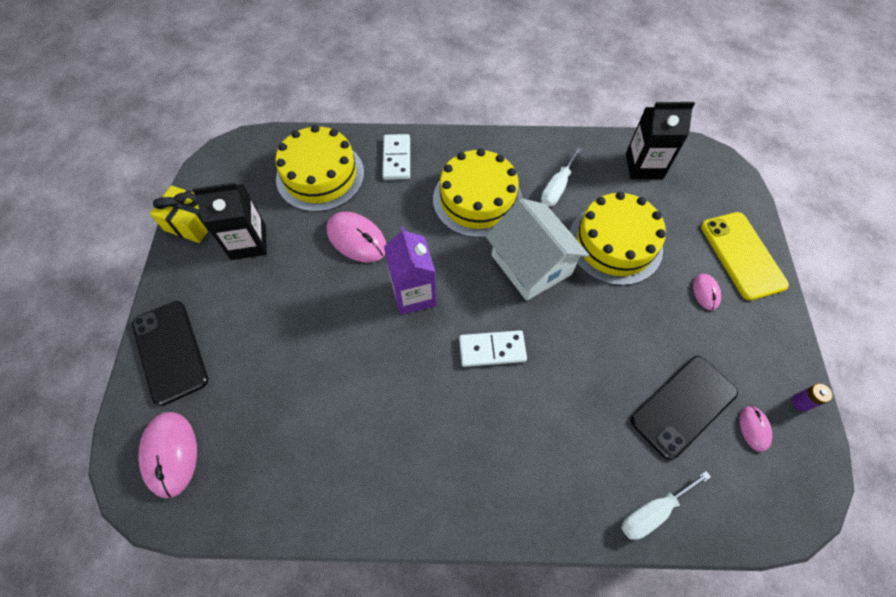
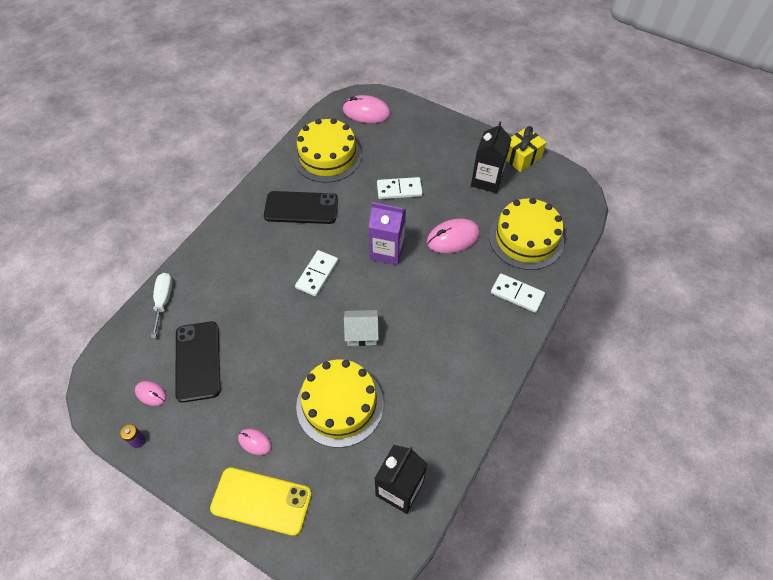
camera: 120 degrees right, 5 degrees down
(170, 352) = (428, 125): black phone -> black phone (301, 208)
(311, 328) = (399, 190): none -> white domino
(477, 199) = (443, 329): yellow cake -> yellow cake (327, 156)
(531, 264) = (362, 333): white house -> white house, size x0.55
(557, 187) = (419, 396): white screwdriver -> none

